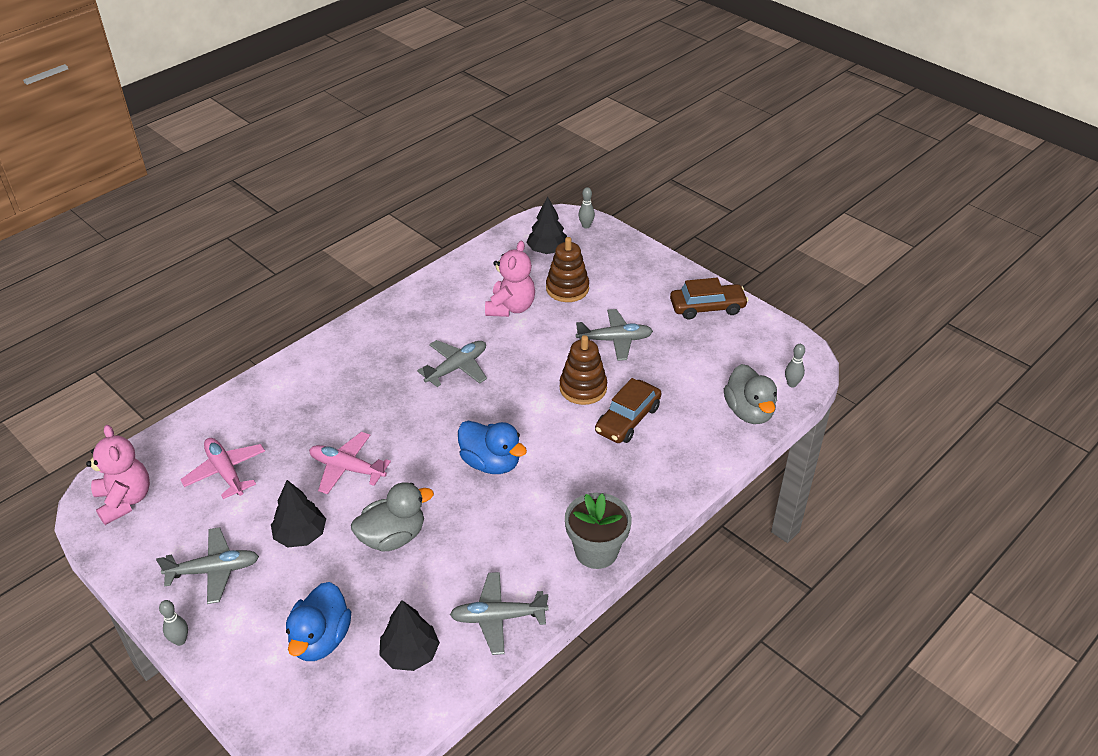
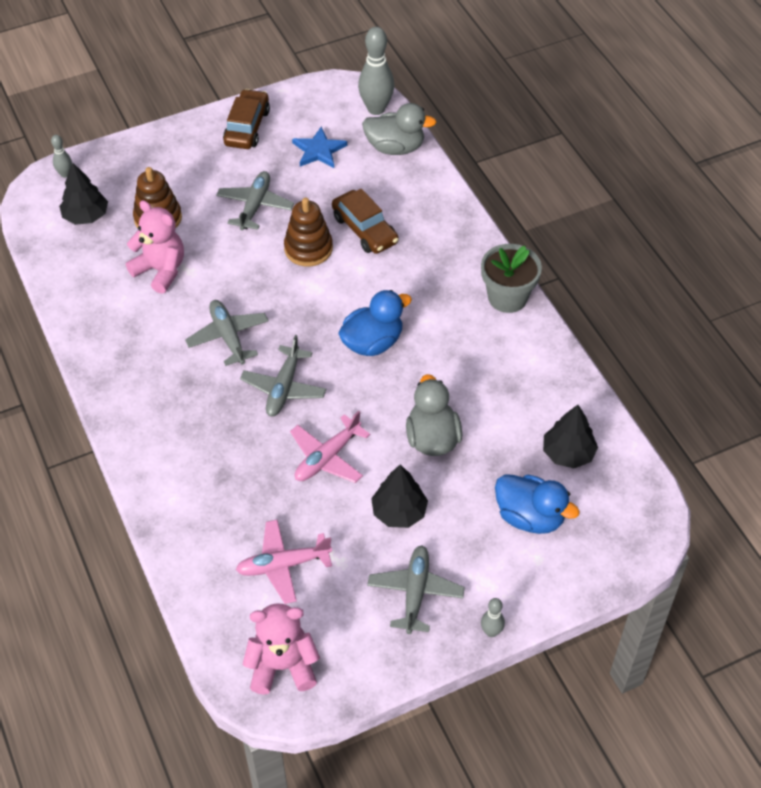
camera: 70 degrees left, 10 degrees up
(498, 617) = (552, 383): grey plane -> grey plane (284, 388)
(709, 360) = (319, 150): none -> blue star
(792, 384) = (376, 109): grey bowling pin -> grey bowling pin, size x2.00

